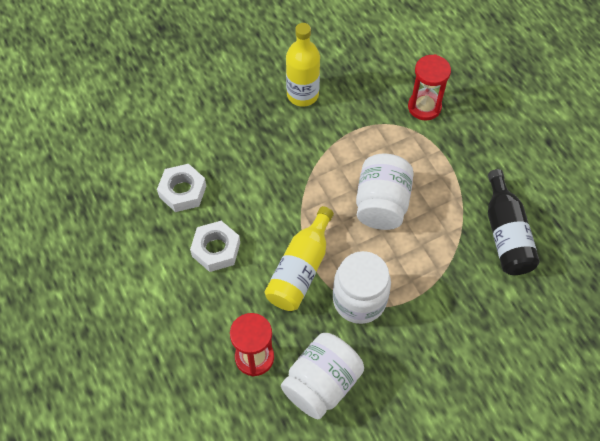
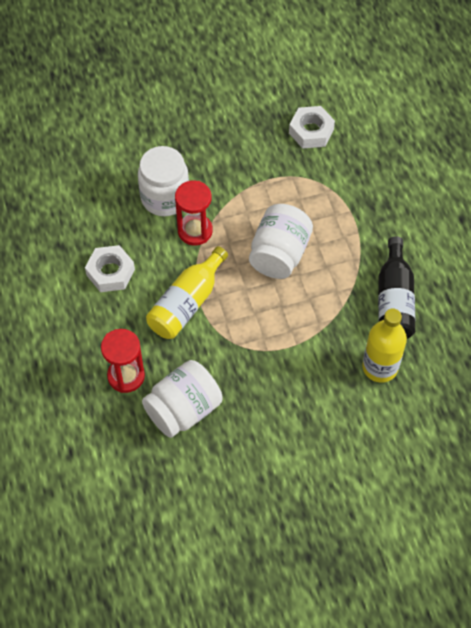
camera: 10 degrees right, 0 degrees up
(182, 191) = (89, 213): white nut -> white nut (311, 131)
(302, 94) = (226, 136): yellow bottle -> yellow bottle (380, 367)
(359, 300) = (236, 340): white jar -> white jar (165, 198)
(424, 107) = (345, 166): red hourglass -> red hourglass (195, 231)

